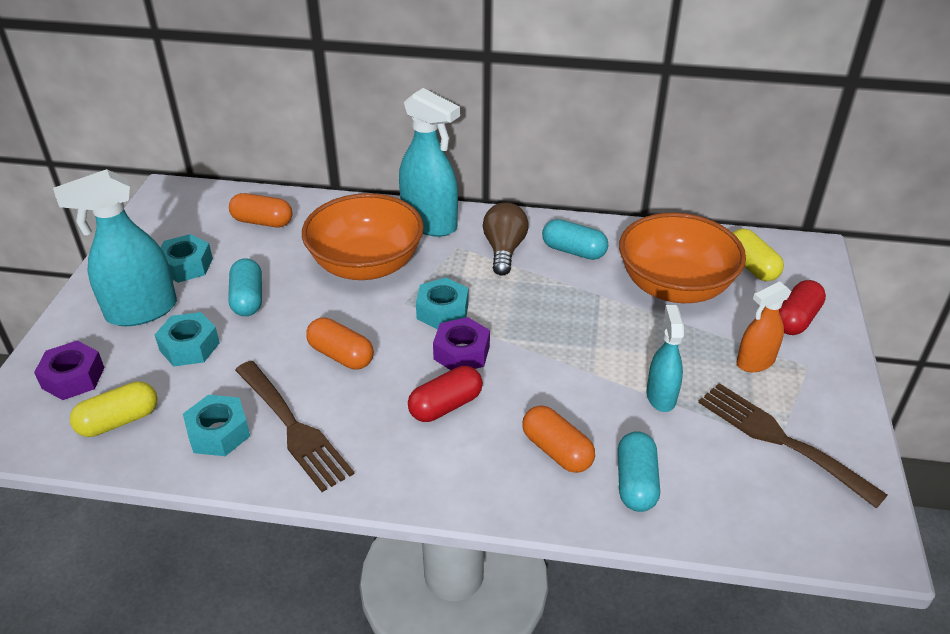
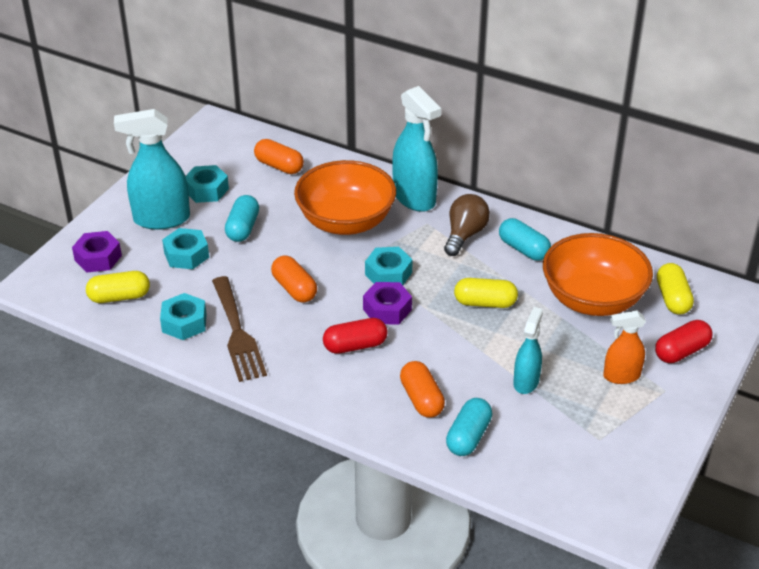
camera: 20 degrees right, 0 degrees up
(566, 318) = (485, 303): none -> yellow capsule
(780, 439) = (601, 437): brown fork -> none

